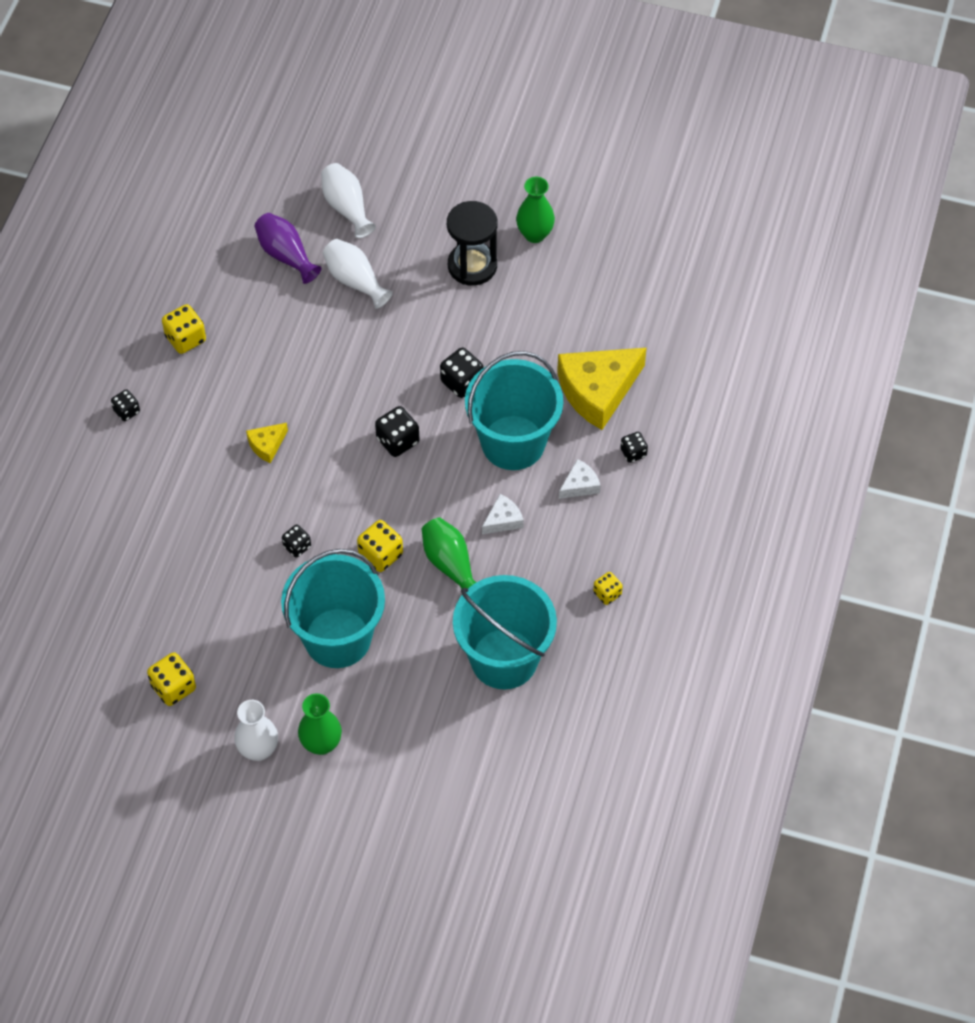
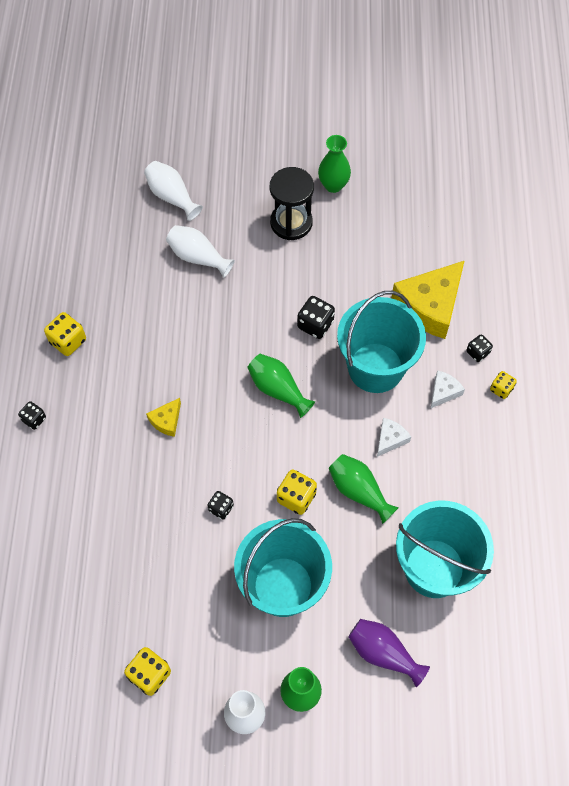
camera: 15 degrees left, 5 degrees up
(286, 255) = (133, 248): purple vase -> purple vase (383, 653)
(397, 441) = (278, 389): black dice -> green vase
(607, 593) = (500, 484): yellow dice -> yellow dice (501, 389)

